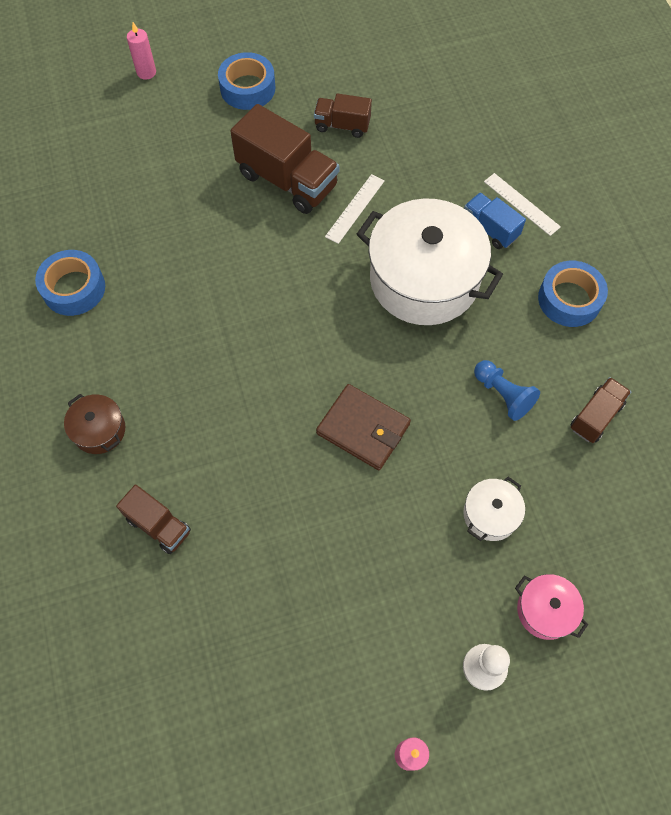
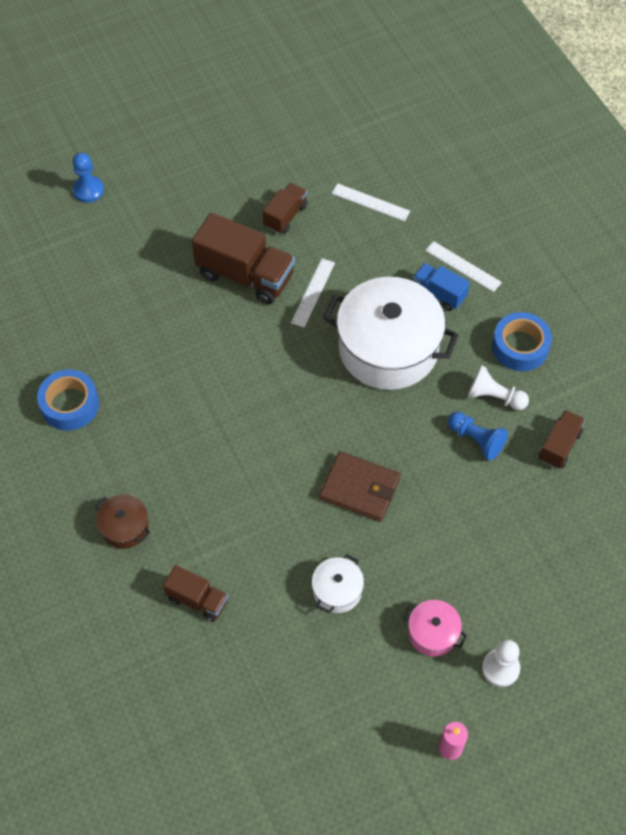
camera: 10 degrees left, 5 degrees down
(146, 72) = (88, 190): pink candle -> blue pawn
(247, 88) = (189, 192): blue tape -> none
(342, 125) = (285, 216): brown truck -> brown truck turned 120 degrees clockwise
(434, 124) = (370, 202): none -> white ruler
(490, 515) = (483, 543): white pot -> white pot (337, 590)
(531, 350) = (494, 397): none -> white pawn
(545, 610) = (543, 614): pink pot -> pink pot (433, 633)

